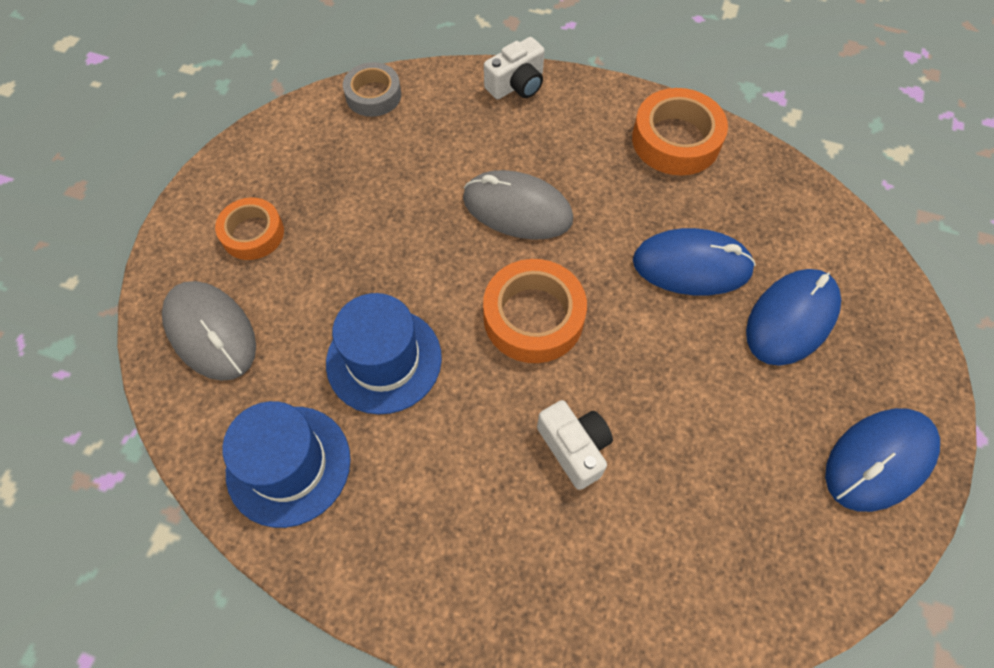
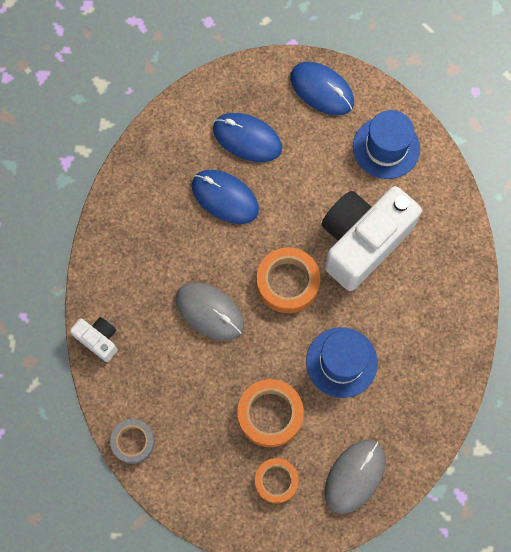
camera: 105 degrees left, 10 degrees up
(288, 465) = (420, 394): blue hat -> blue hat (386, 148)
(517, 209) = (210, 312): grey mouse -> grey mouse turned 60 degrees counterclockwise
(574, 448) = (362, 242): white camera -> white camera, size x2.22
(676, 140) = (125, 222): orange tape -> orange tape (270, 414)
(692, 265) = (225, 198): blue mouse -> blue mouse turned 45 degrees counterclockwise

